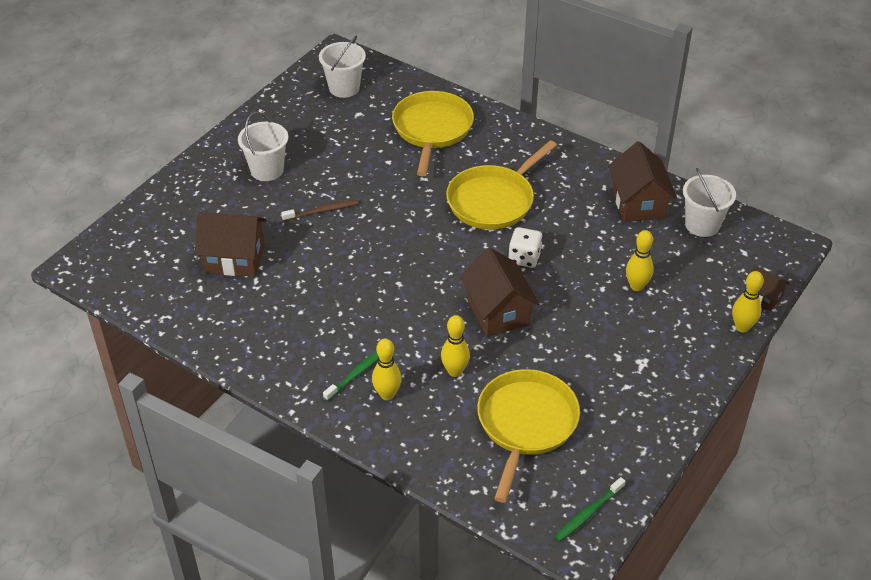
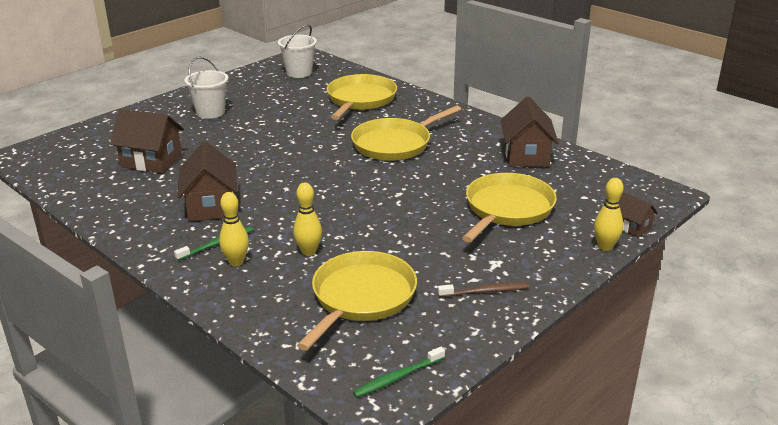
camera: 10 degrees right, 15 degrees down
(322, 211) = (243, 139): brown toothbrush -> brown toothbrush (486, 291)
(498, 312) = (368, 215): brown house -> brown house (211, 206)
(524, 258) = (408, 181): white dice -> none
(636, 286) = (507, 209): yellow bowling pin -> yellow pan
(702, 225) = (583, 174): white bucket -> none

